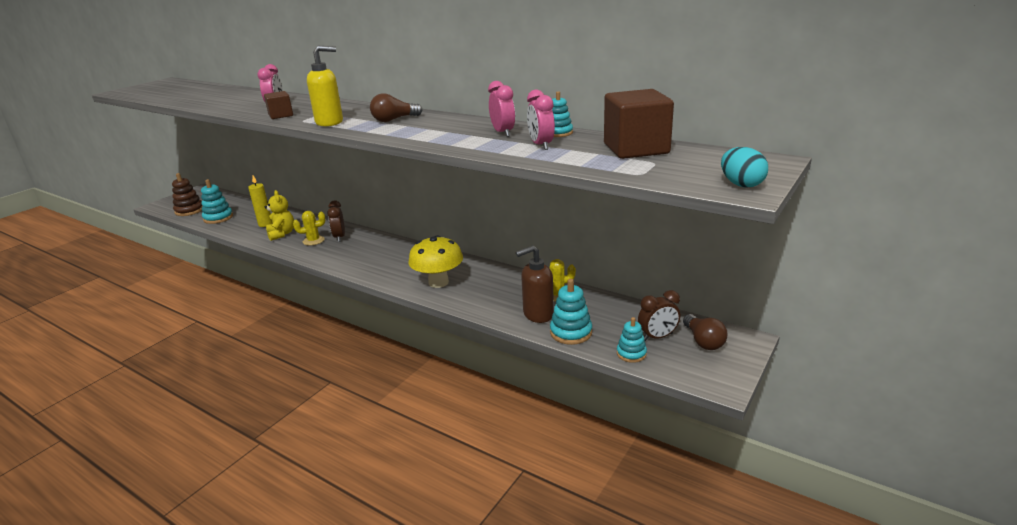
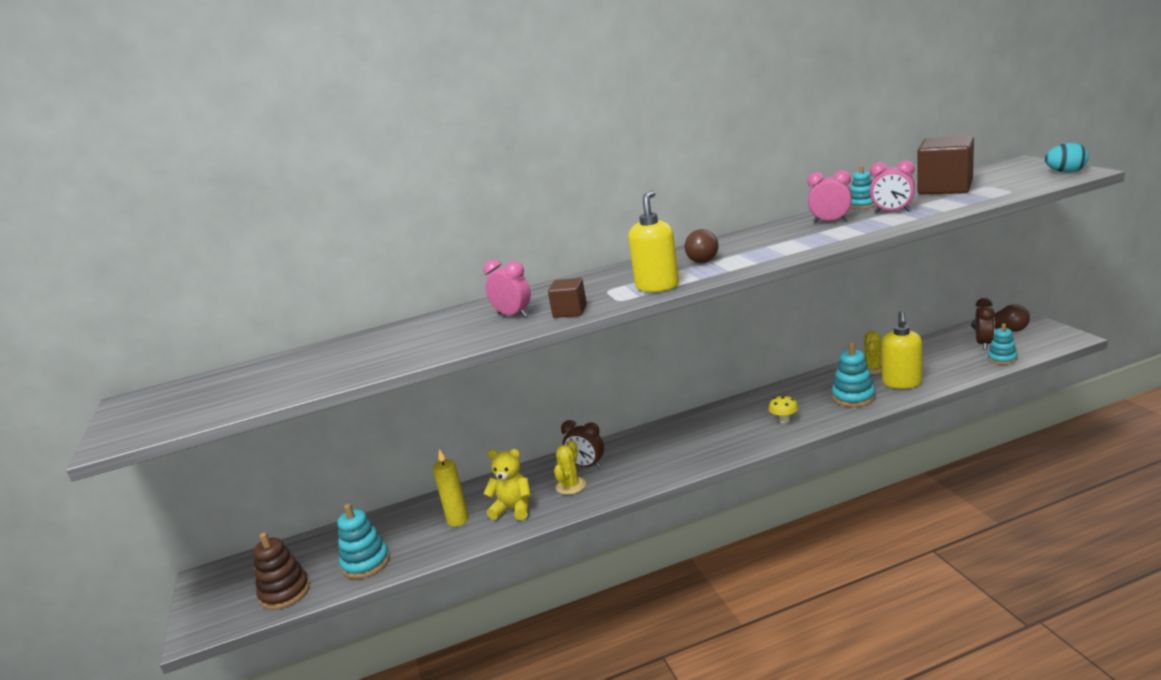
camera: 50 degrees left, 5 degrees down
(438, 282) = (784, 420): yellow mushroom -> yellow mushroom, size x0.46
(538, 314) = (901, 383): brown soap dispenser -> yellow soap dispenser
(571, 332) = (947, 375): turquoise stacking toy -> turquoise stacking toy (853, 397)

